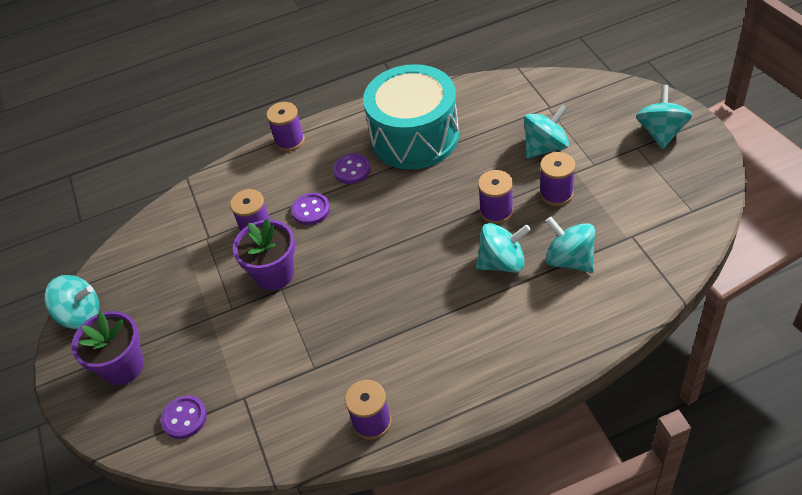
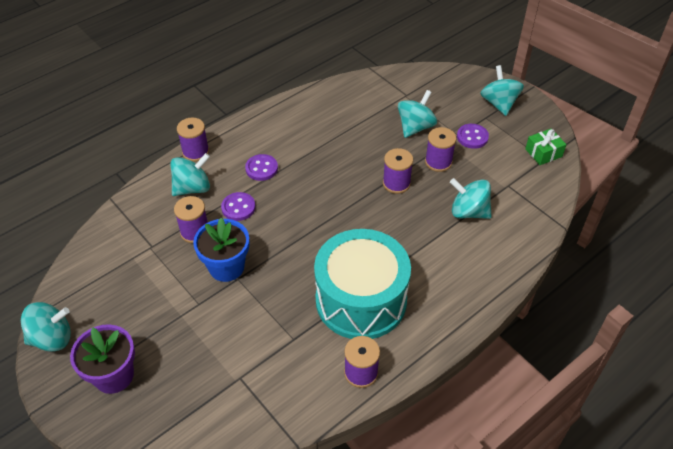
camera: 25 degrees left, 0 degrees up
(184, 418) = (192, 408): purple button -> purple button (472, 137)
(274, 274) = (226, 267): purple flower pot -> blue flower pot
(414, 137) = (305, 133): turquoise drum -> turquoise drum (361, 300)
(502, 262) = (417, 223): turquoise spinning top -> turquoise spinning top (192, 188)
(694, 202) = (543, 153): none -> green gift

